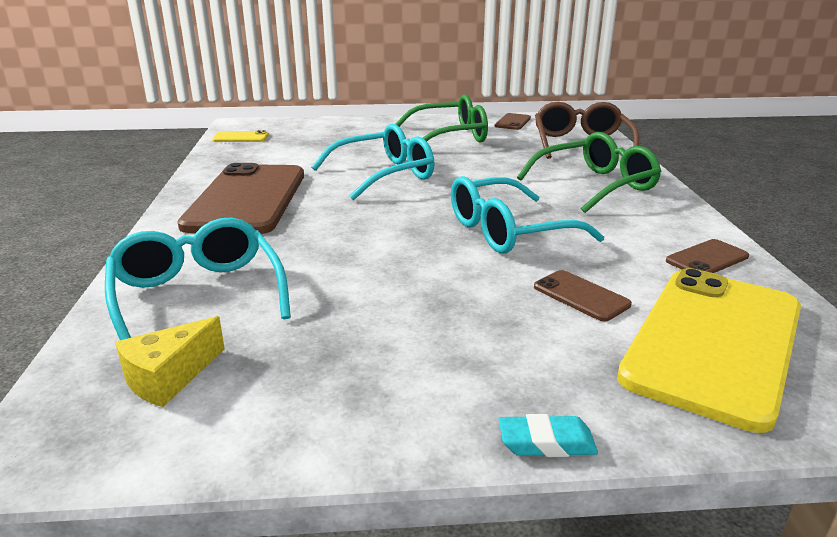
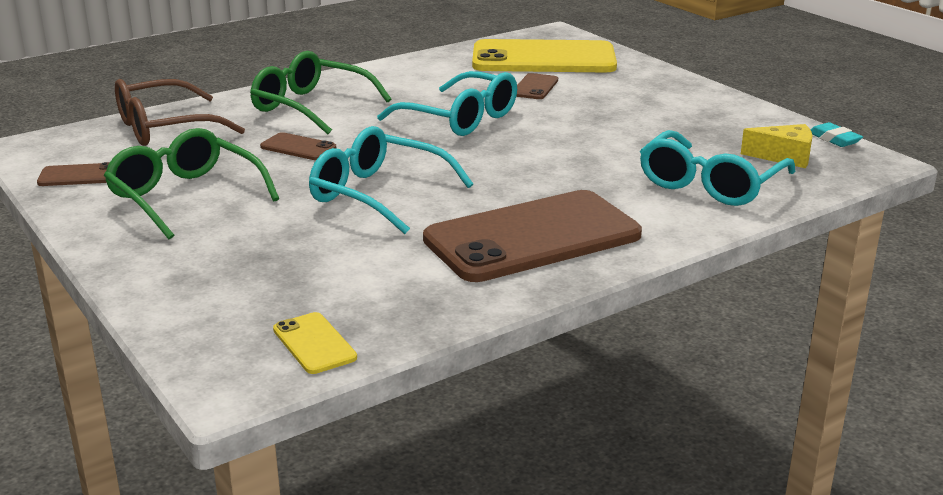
camera: 120 degrees left, 0 degrees up
(546, 443) = (679, 77): turquoise eraser -> turquoise eraser (834, 139)
(707, 259) = (433, 65): brown phone -> brown phone (298, 147)

